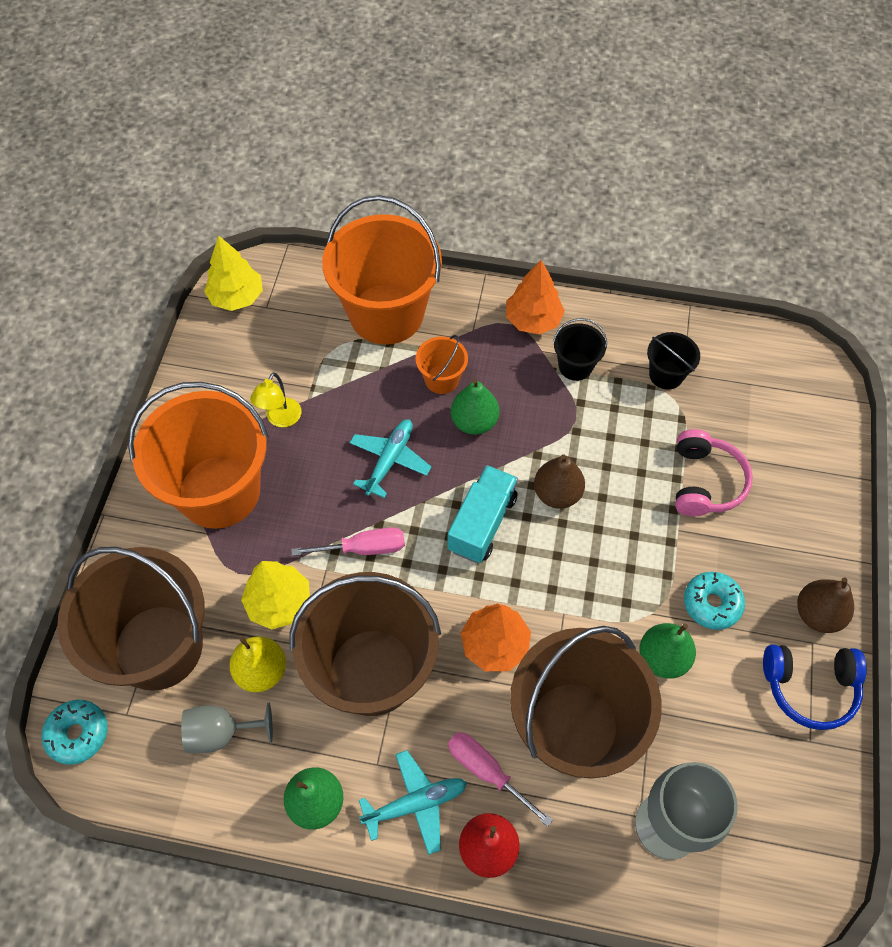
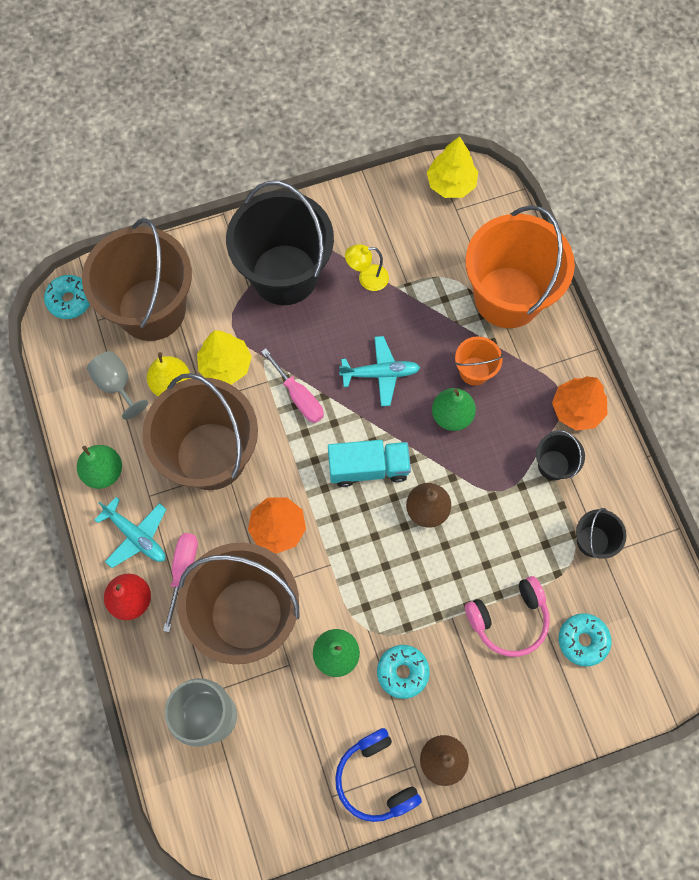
camera: 60 degrees right, 10 degrees up
(219, 491) = (284, 274): orange bucket -> black bucket
(756, 433) = (582, 640): none -> turquoise donut

